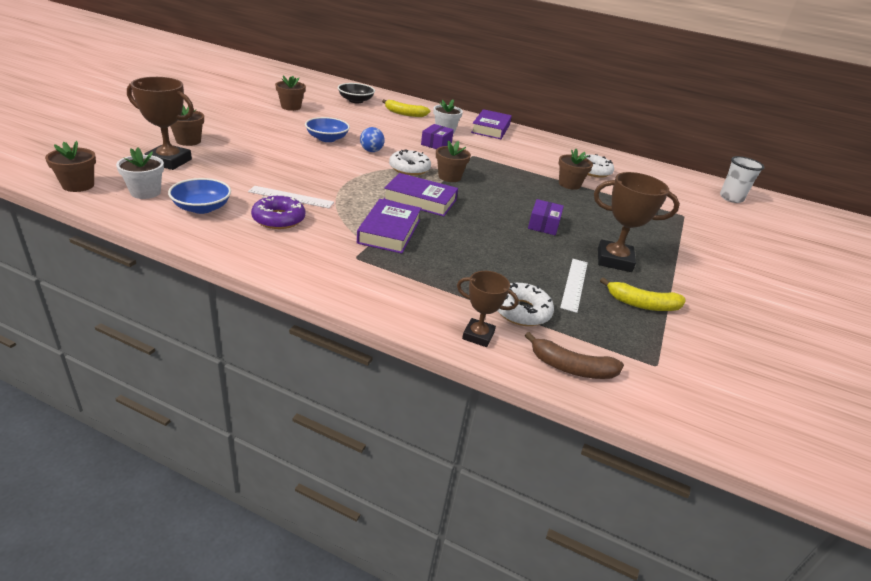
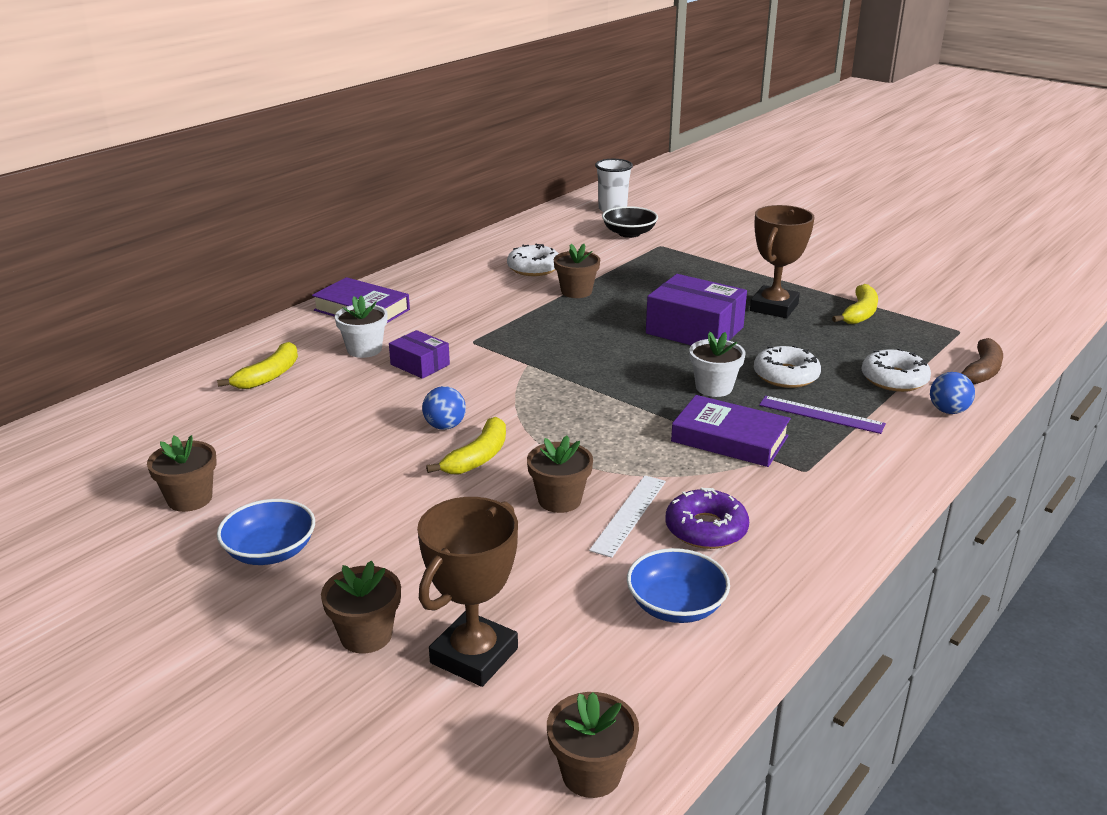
camera: 70 degrees left, 5 degrees down
(145, 192) = (619, 676): white flower pot -> white flower pot (714, 387)
(327, 139) = (381, 466): blue bowl -> blue bowl (270, 551)
(342, 159) = (477, 457): none -> yellow banana
(355, 101) = (177, 419): black bowl -> black bowl (629, 233)
(409, 168) = (519, 400): white donut -> white donut (786, 375)
(420, 200) = (631, 404): purple book -> none
(440, 269) = (821, 414): none -> purple ruler
(449, 177) = (552, 371): brown flower pot -> brown flower pot (559, 500)
(478, 335) = (948, 411): brown trophy -> blue ball
(544, 224) = (694, 330): purple box -> purple box, size x1.80
(574, 284) = (831, 340): white ruler -> none

